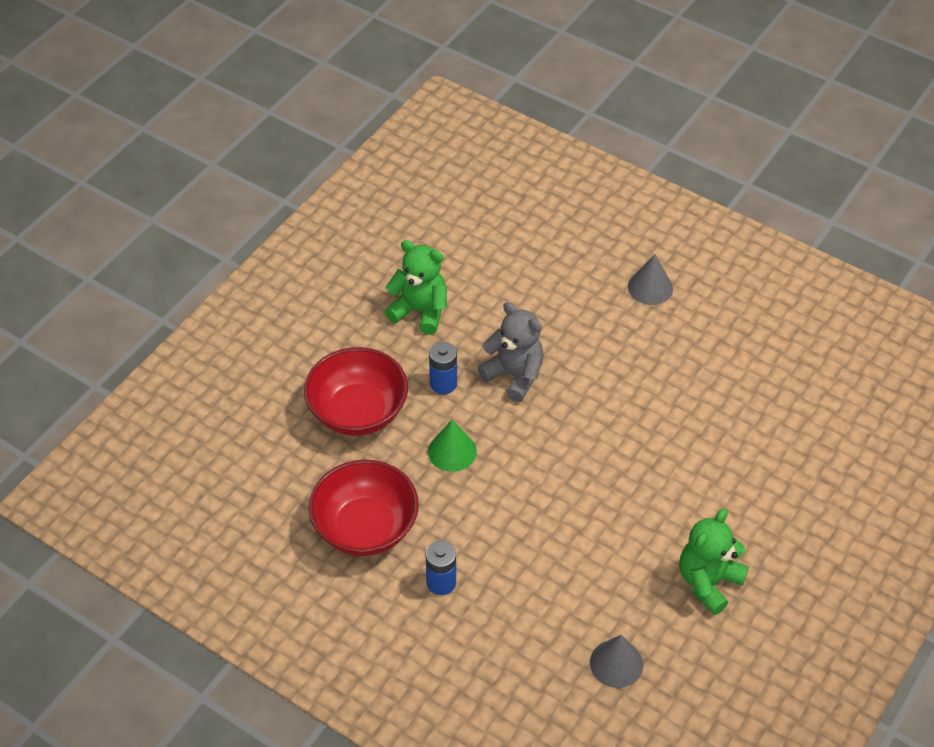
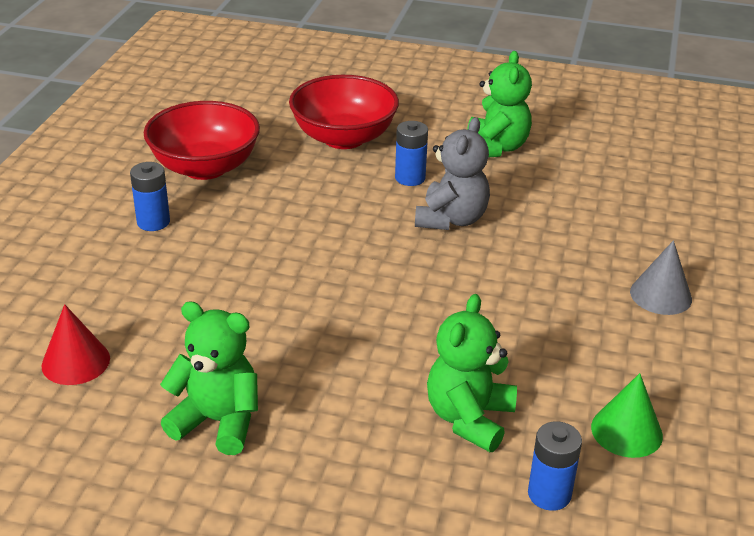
camera: 70 degrees right, 15 degrees down
(452, 451) = (324, 199): green cone -> green cone (626, 431)
(616, 663) = (76, 362): grey cone -> red cone
(743, 438) = (469, 418): none -> green teddy bear
(819, 420) = (549, 494): none -> blue battery

